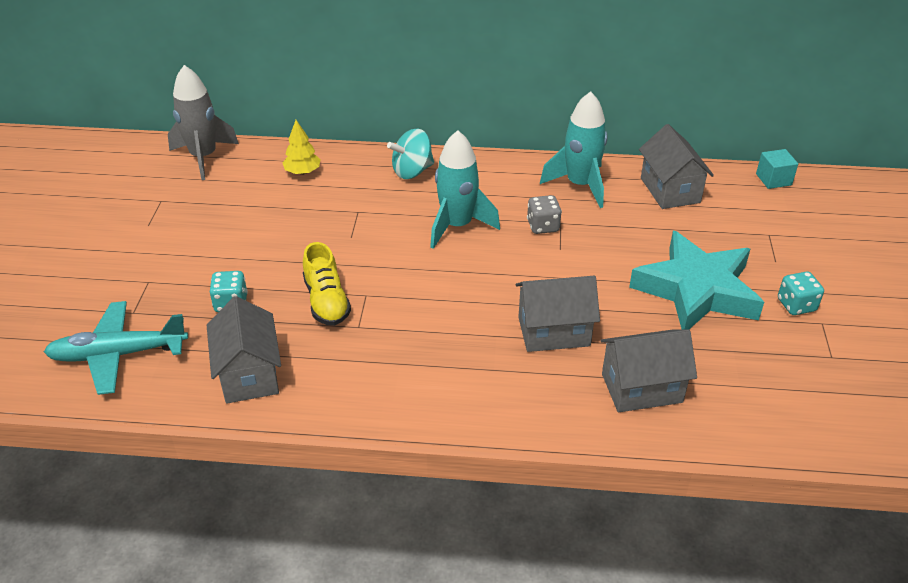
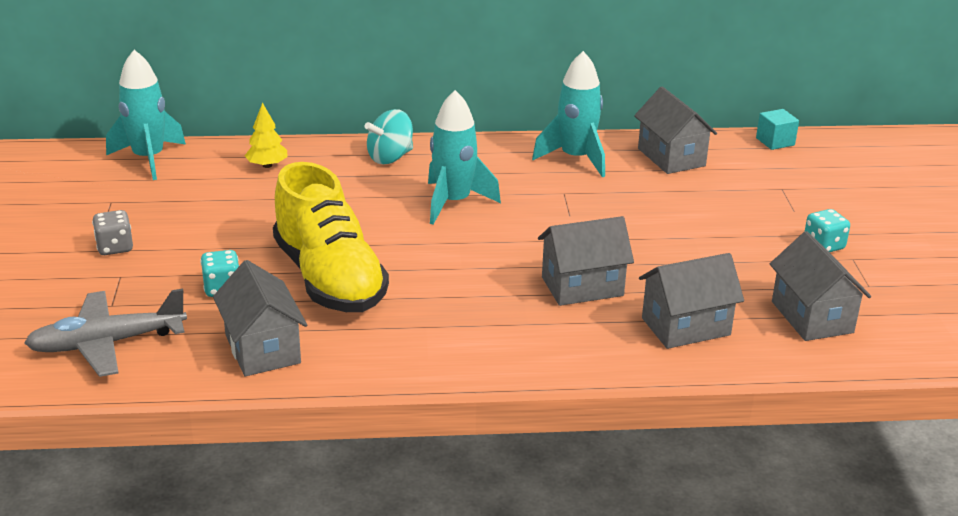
camera: 10 degrees left, 10 degrees down
(118, 354) = (107, 343): turquoise plane -> grey plane
(204, 157) = (149, 159): grey rocket -> turquoise rocket
(326, 301) = (329, 279): yellow shoe -> yellow shoe, size x1.85
(543, 226) = (546, 197): grey dice -> grey dice (115, 247)
(696, 290) = (720, 240): turquoise star -> none
(767, 389) = (812, 317): none -> grey house

